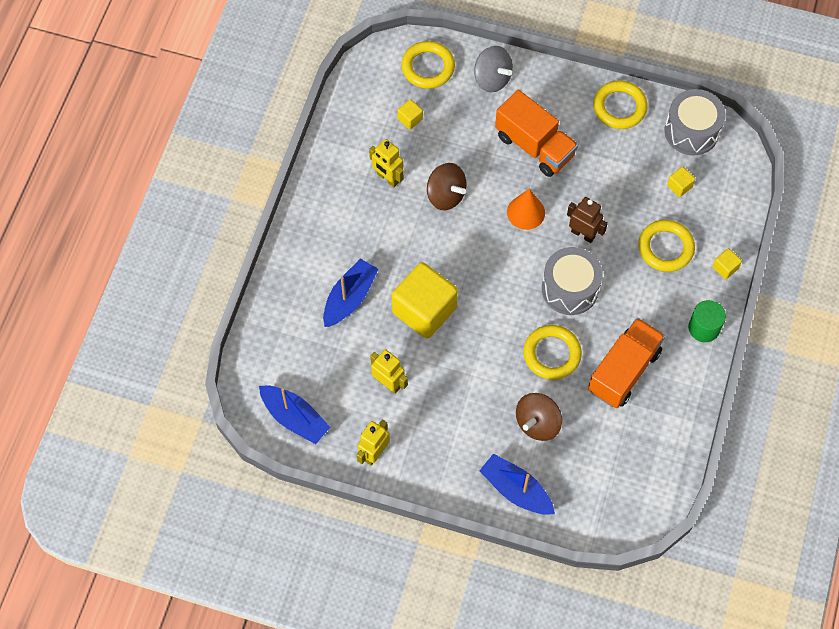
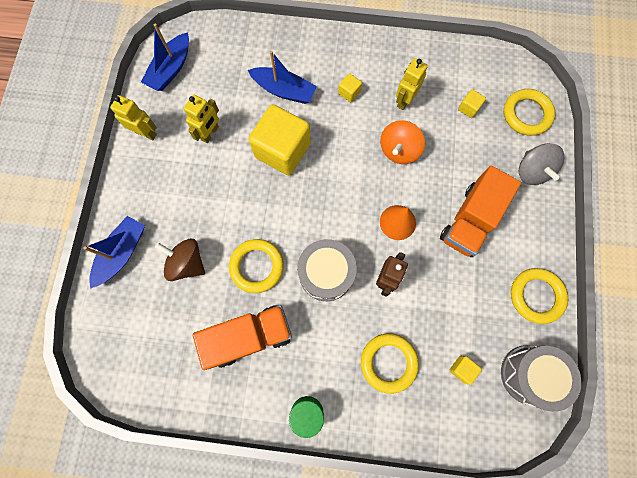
camera: 80 degrees right, 10 degrees up
(446, 195) = (399, 150): brown spinning top -> orange spinning top
(492, 79) = (531, 171): grey spinning top -> grey spinning top turned 45 degrees counterclockwise
(623, 371) = (249, 336): orange truck -> orange truck turned 45 degrees counterclockwise
(725, 268) = (378, 428): yellow cube -> yellow cube (349, 93)

